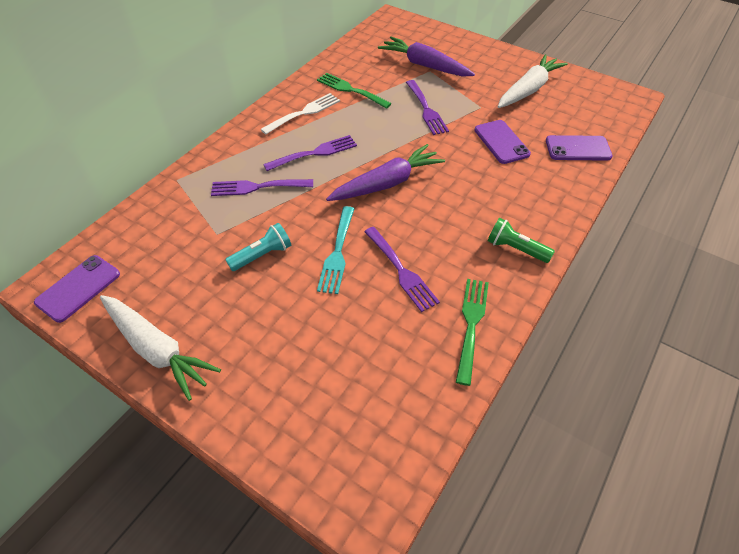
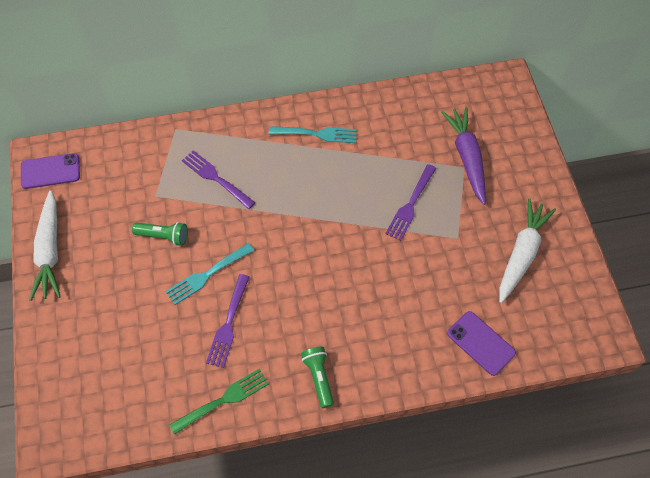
camera: 45 degrees right, 10 degrees up
(262, 255) = (163, 236): turquoise flashlight -> green flashlight
(304, 113) = (316, 134): white fork -> turquoise fork
(314, 153) = (282, 179): purple fork -> none
(351, 90) = (376, 138): green fork -> none
(386, 183) = (300, 248): purple carrot -> none
(501, 142) = (428, 284): purple phone -> none
(528, 90) = (521, 254): white carrot -> white carrot turned 60 degrees counterclockwise

